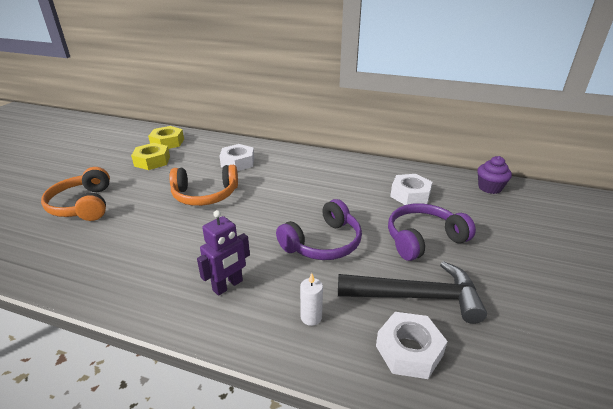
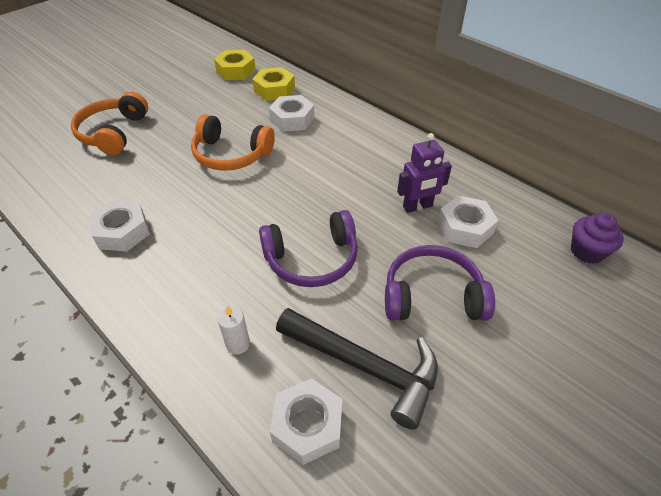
camera: 25 degrees right, 15 degrees up
(145, 272) = (122, 232): none -> white nut
(152, 161) = (206, 93): yellow nut -> yellow nut (274, 90)
(228, 286) = (184, 275): purple robot -> purple robot (417, 207)

